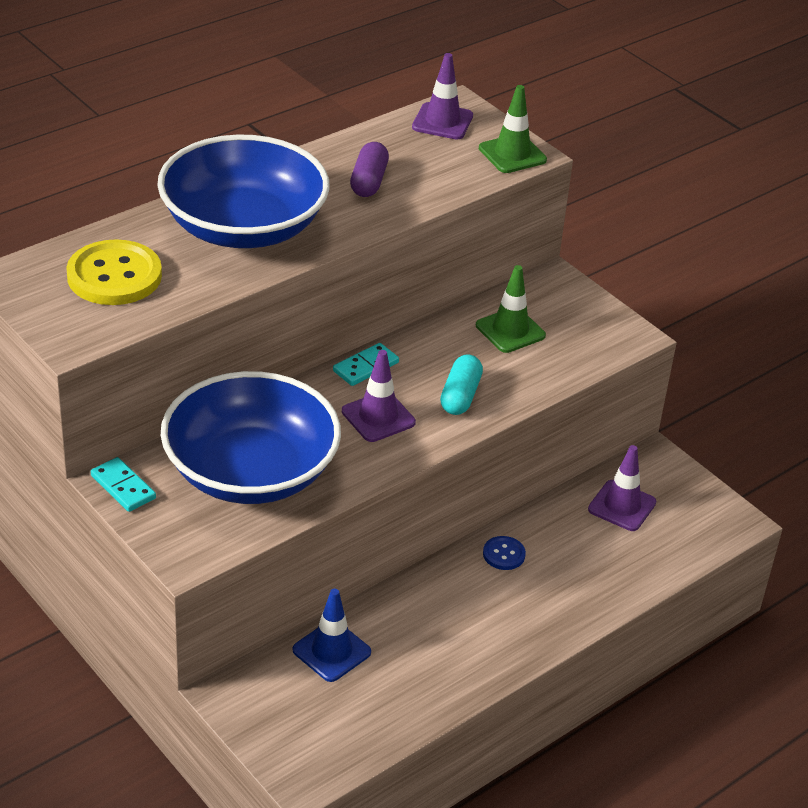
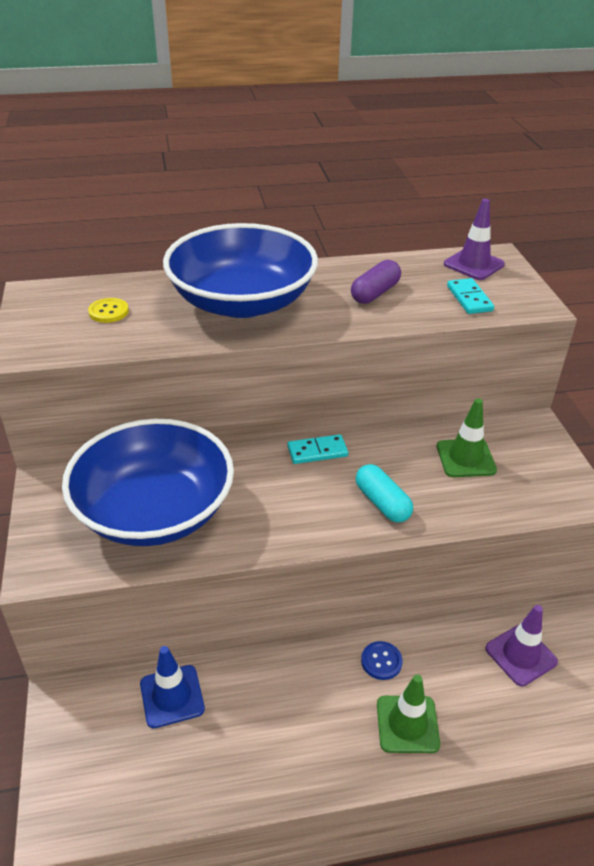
camera: 30 degrees right, 0 degrees up
(114, 276) = (108, 312): yellow button -> yellow button, size x0.48
(123, 487) = (48, 489): turquoise domino -> turquoise domino (469, 298)
(378, 417) = (296, 498): purple traffic cone -> none
(460, 396) = (382, 503): turquoise capsule -> turquoise capsule turned 75 degrees counterclockwise
(512, 154) = (520, 301): green traffic cone -> green traffic cone (407, 724)

